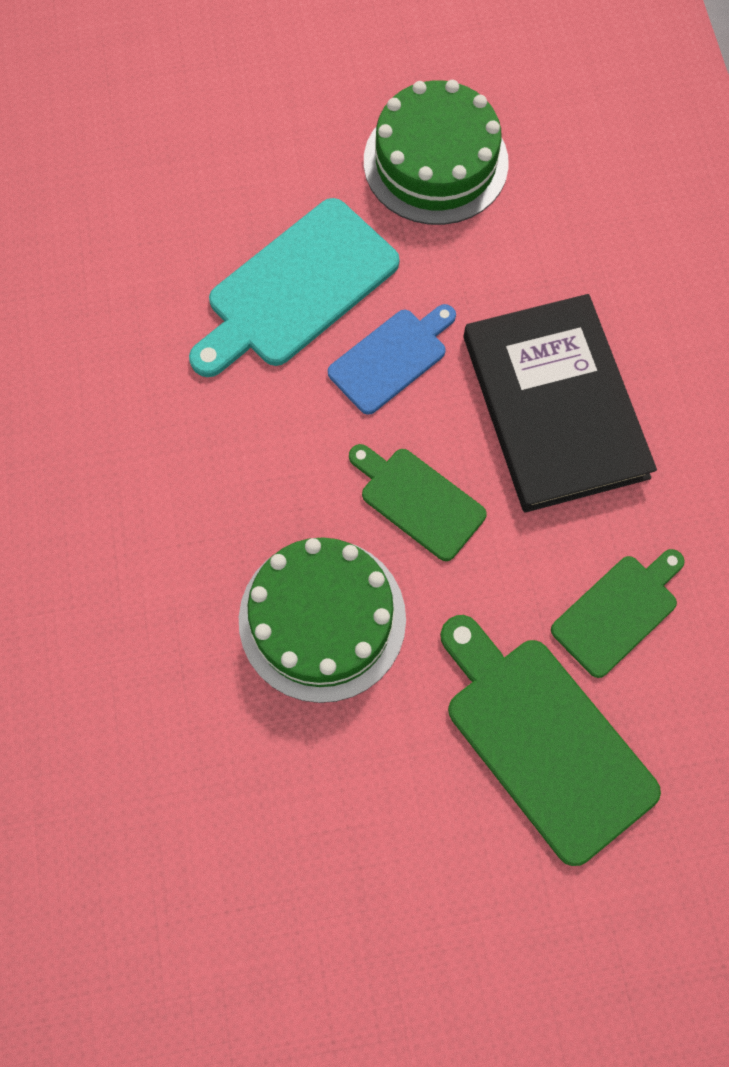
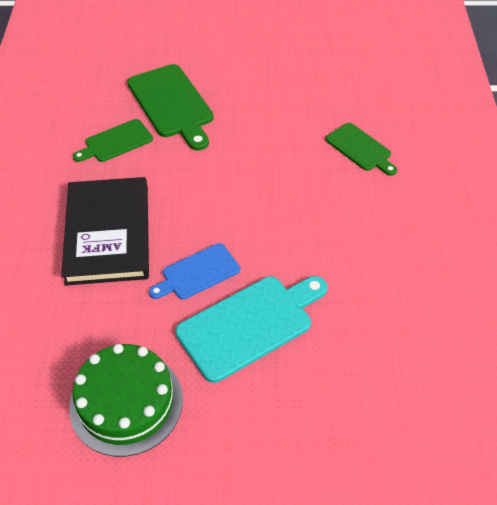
camera: 170 degrees left, 20 degrees down
(322, 619) = (266, 158): green cake -> none
(418, 500) = (203, 200): green cutting board -> green cutting board (360, 149)

